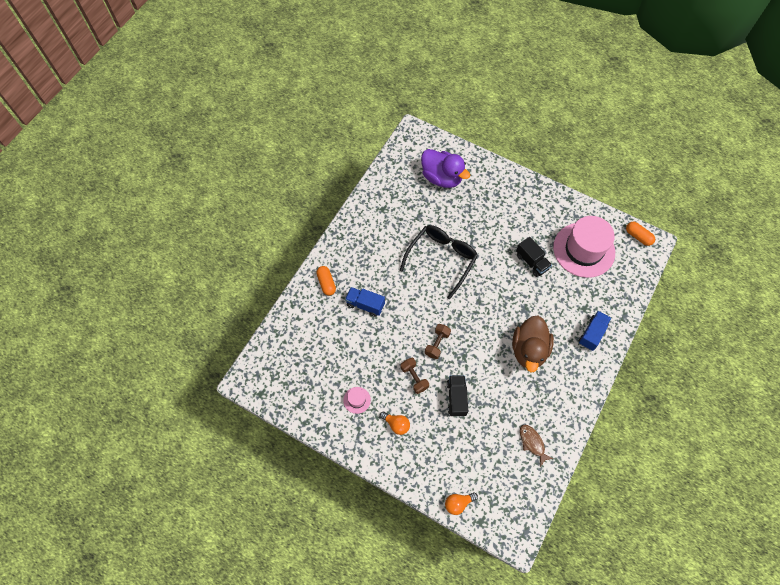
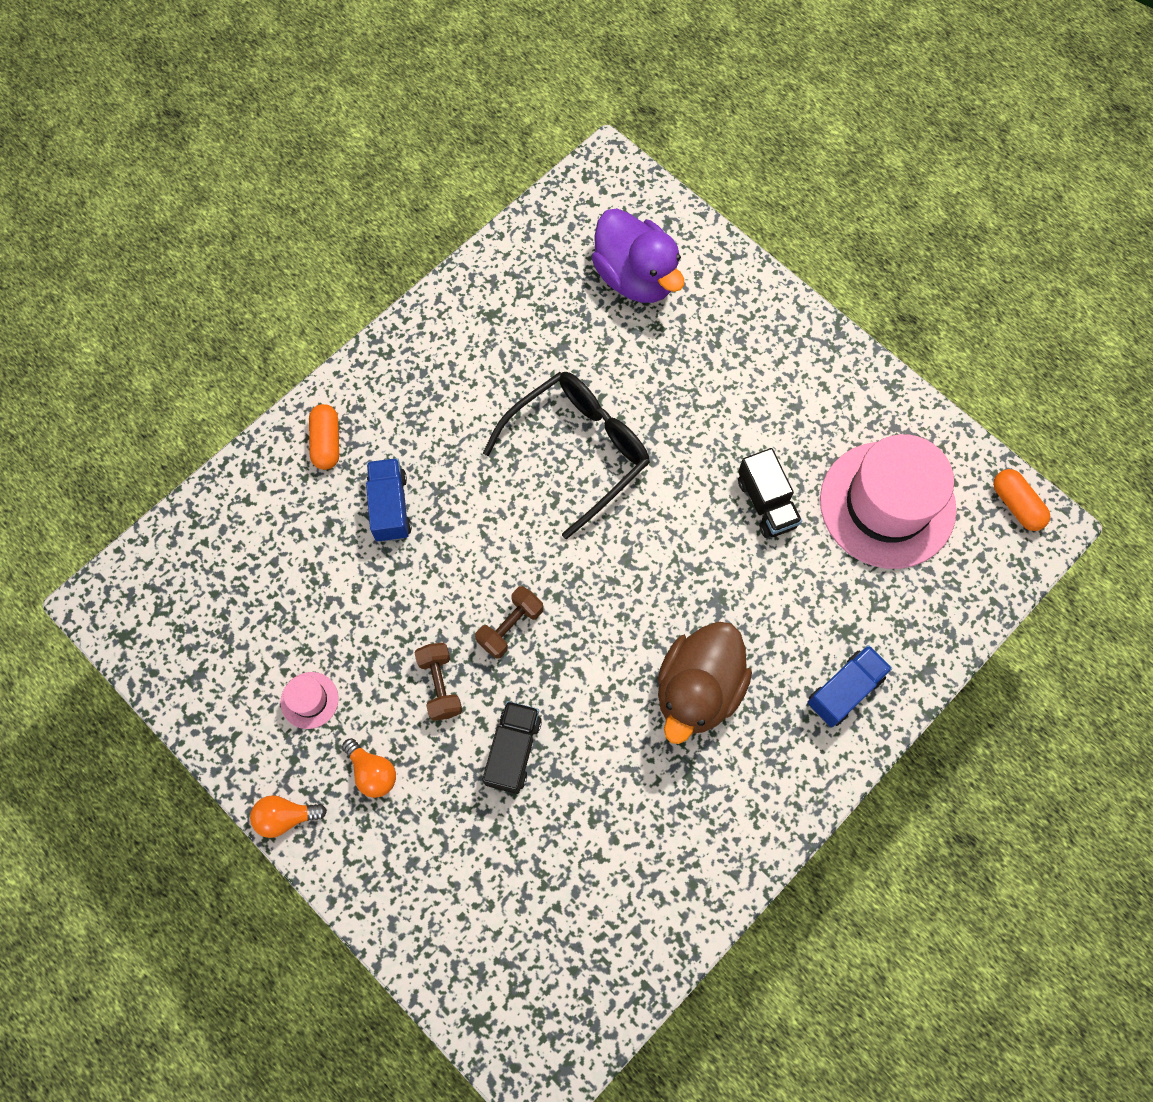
camera: 15 degrees right, 5 degrees up
(365, 305) = (390, 507): blue truck -> blue truck turned 45 degrees clockwise
(458, 503) = (444, 971): orange light bulb -> orange light bulb (286, 817)
(532, 443) = (640, 888): brown fish -> none

